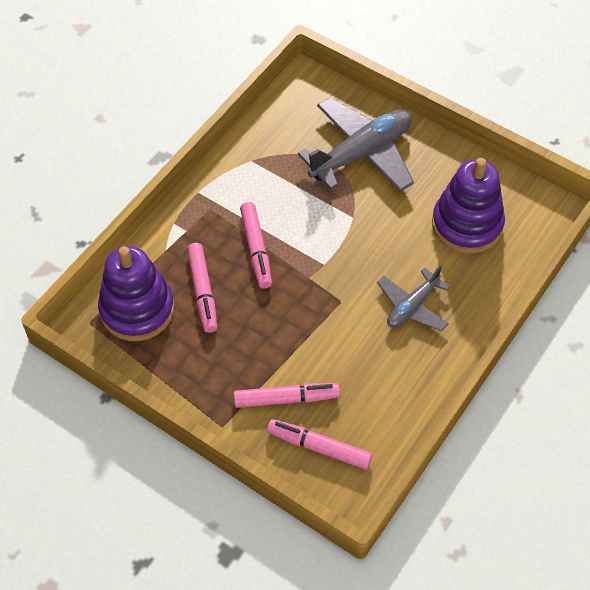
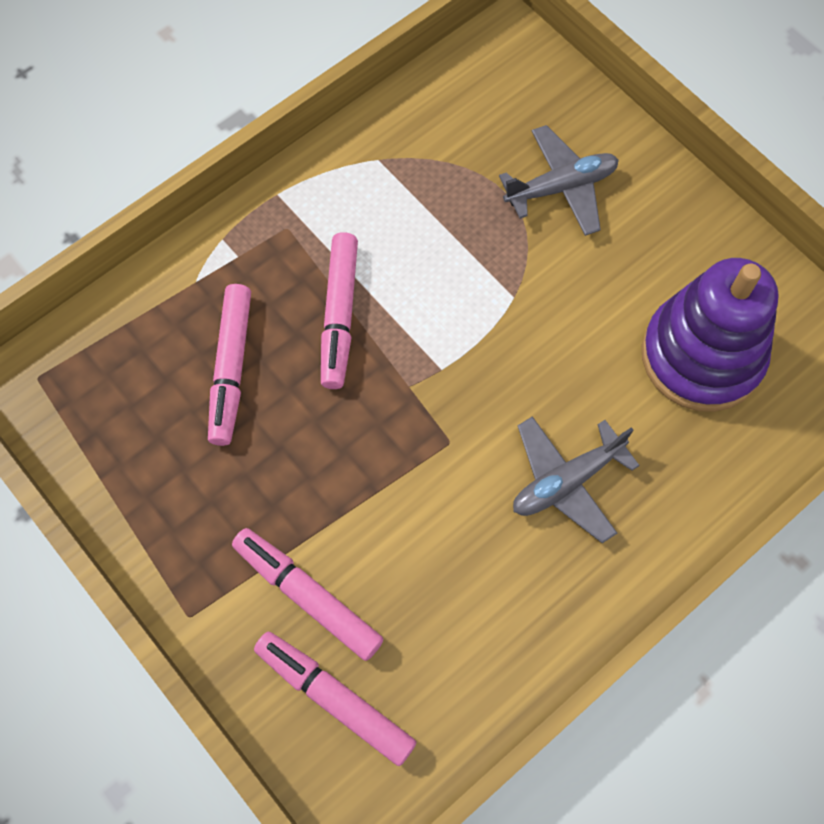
camera: 15 degrees right, 10 degrees up
(137, 309) = (118, 374): purple stacking toy -> none
(286, 399) = (307, 596): pink marker -> pink marker turned 150 degrees counterclockwise
(361, 153) = (561, 187): grey plane -> grey plane, size x0.57

